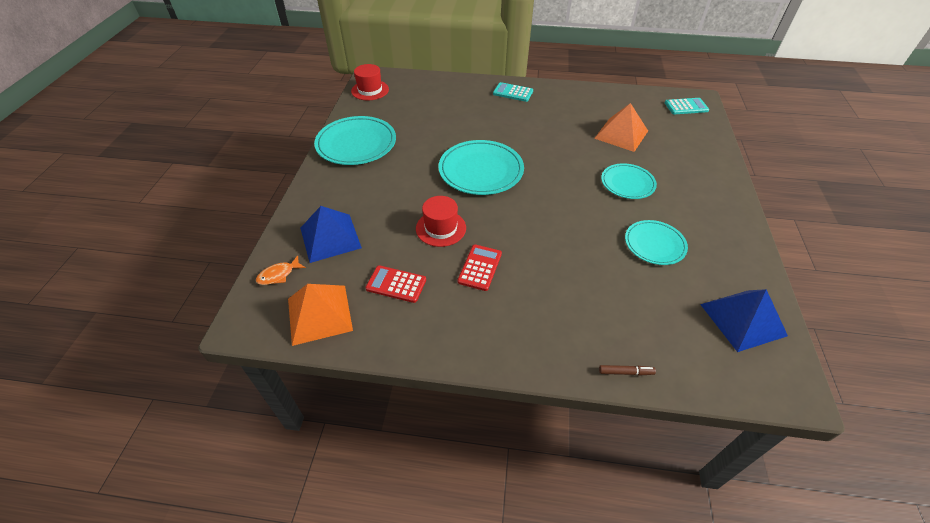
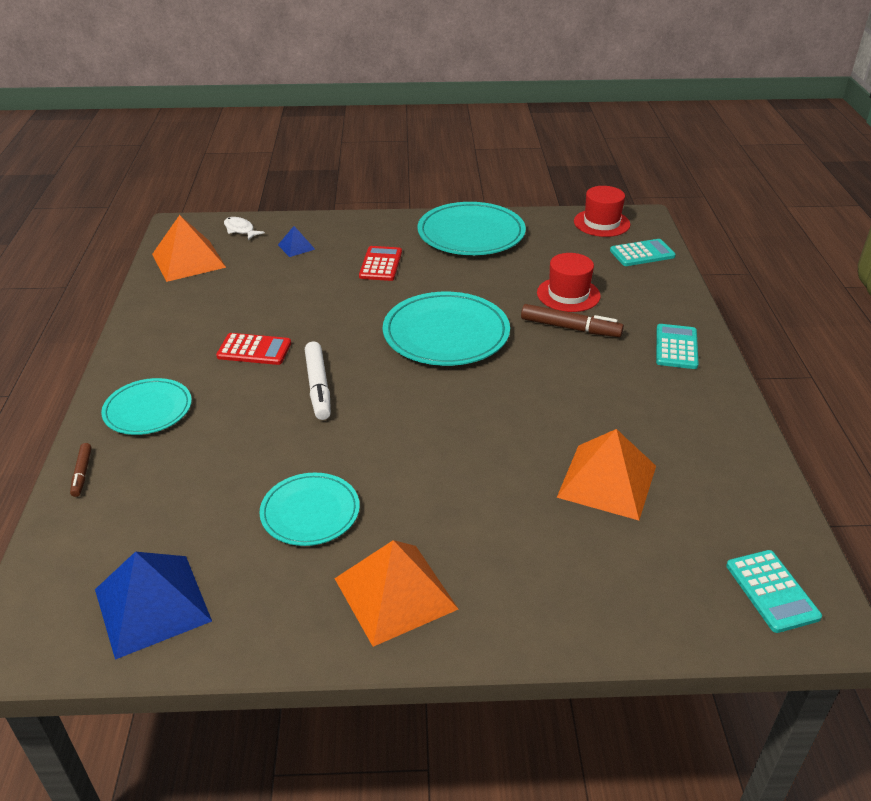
camera: 80 degrees right, 10 degrees down
(278, 275) = (240, 230): orange fish -> white fish
(330, 237) = (296, 247): blue pyramid -> blue pyramid, size x0.49
(396, 284) = (227, 297): red calculator -> red calculator (381, 264)
(414, 84) = (642, 253): none -> turquoise calculator
(441, 228) = (320, 314): red hat -> red hat (568, 294)
(486, 122) = (570, 328): none -> brown marker
(531, 234) = (318, 387): none -> white marker
(627, 183) = (458, 485): turquoise plate -> turquoise plate (148, 410)
(711, 214) = (395, 593): none -> orange pyramid

